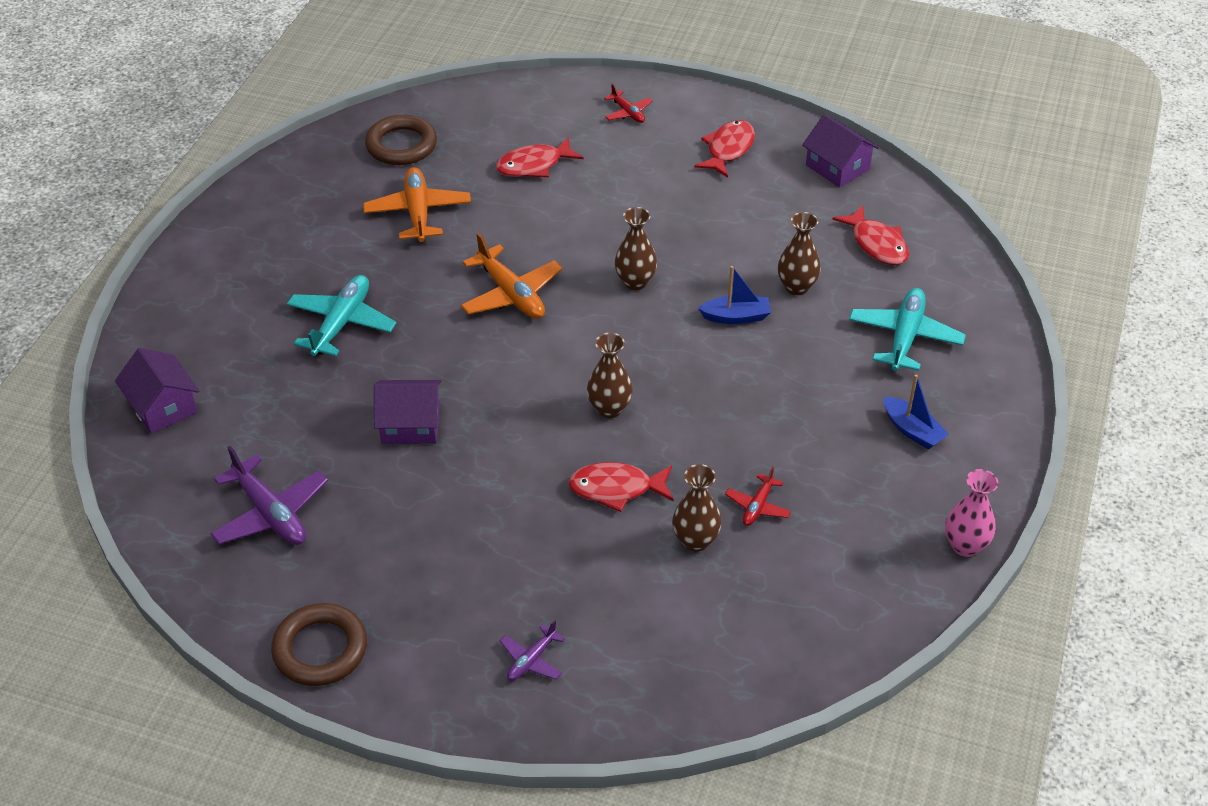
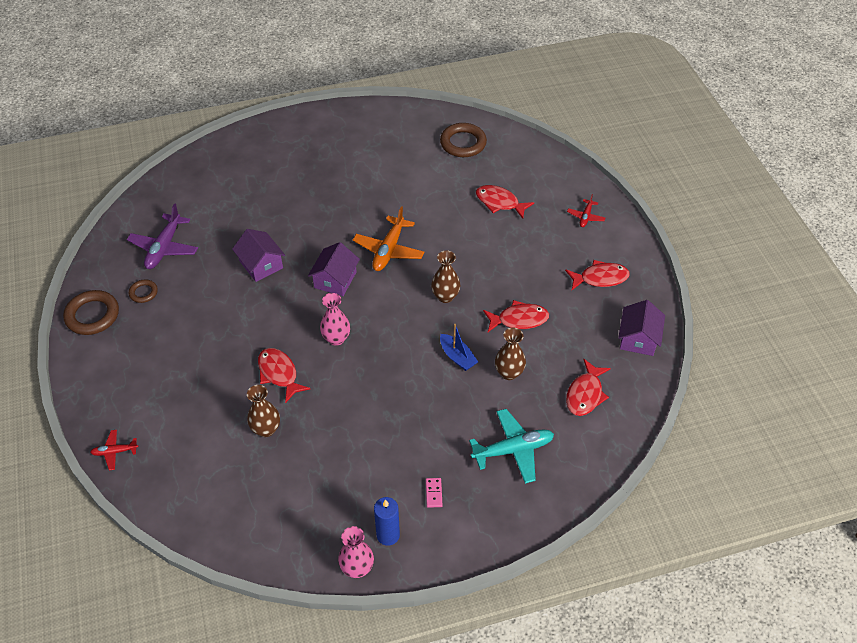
camera: 55 degrees right, 5 degrees up
(163, 406) = (204, 170): purple house -> purple house (335, 280)
(335, 572) = (143, 292): none -> brown ring
(342, 323) = (310, 198): turquoise plane -> none
(418, 212) = (417, 179): orange plane -> none
(531, 660) = (136, 402): purple plane -> none
(609, 409) = (336, 338): brown vase -> pink vase
(727, 240) = (519, 319): none -> red fish
(757, 506) = (313, 445): red plane -> red plane (115, 452)
(912, 430) = (434, 493): blue boat -> pink domino
(939, 497) = (388, 535): none -> blue candle

